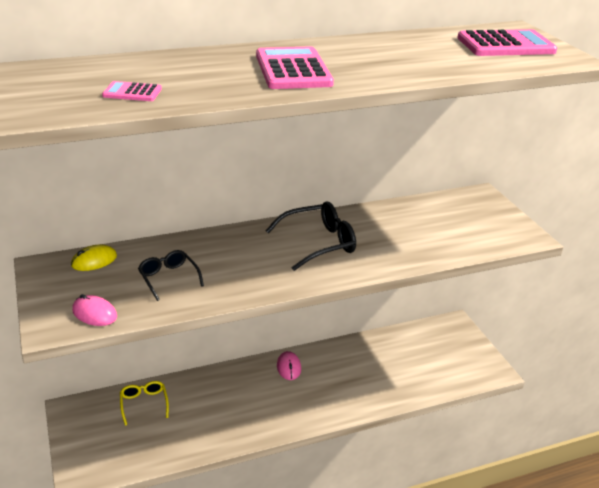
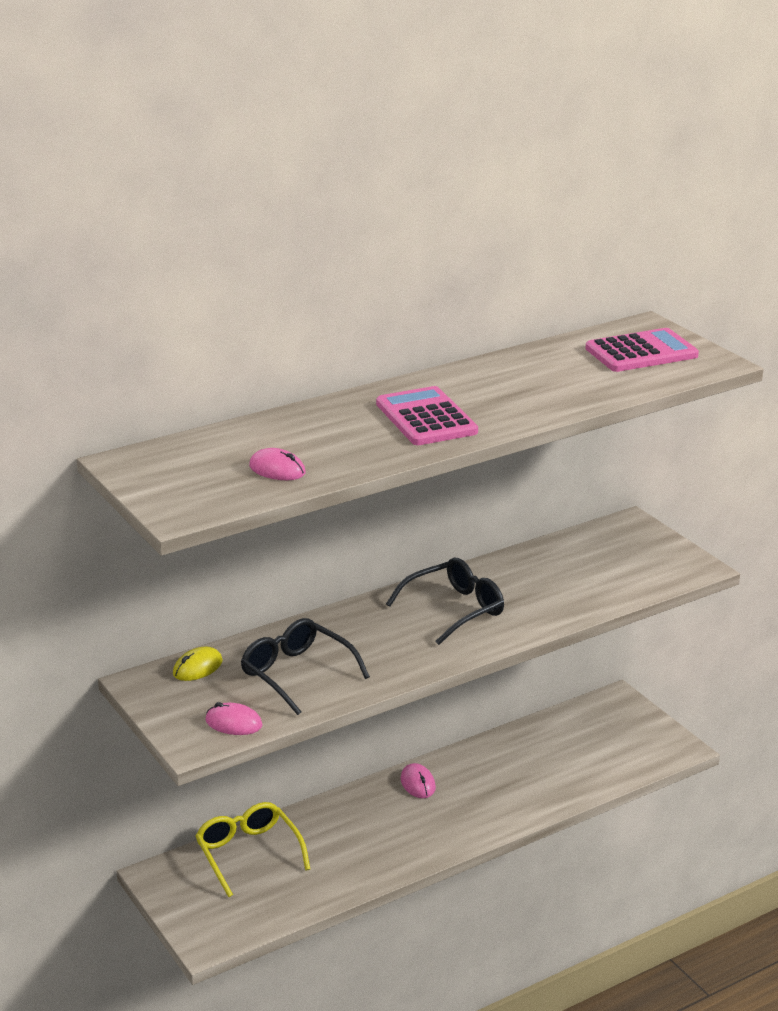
camera: 10 degrees left, 5 degrees down
(132, 92) = (277, 469): pink calculator -> pink mouse
(144, 404) = (249, 854): yellow glasses -> yellow glasses, size x1.60
(169, 278) = (297, 674): black glasses -> black glasses, size x1.60

